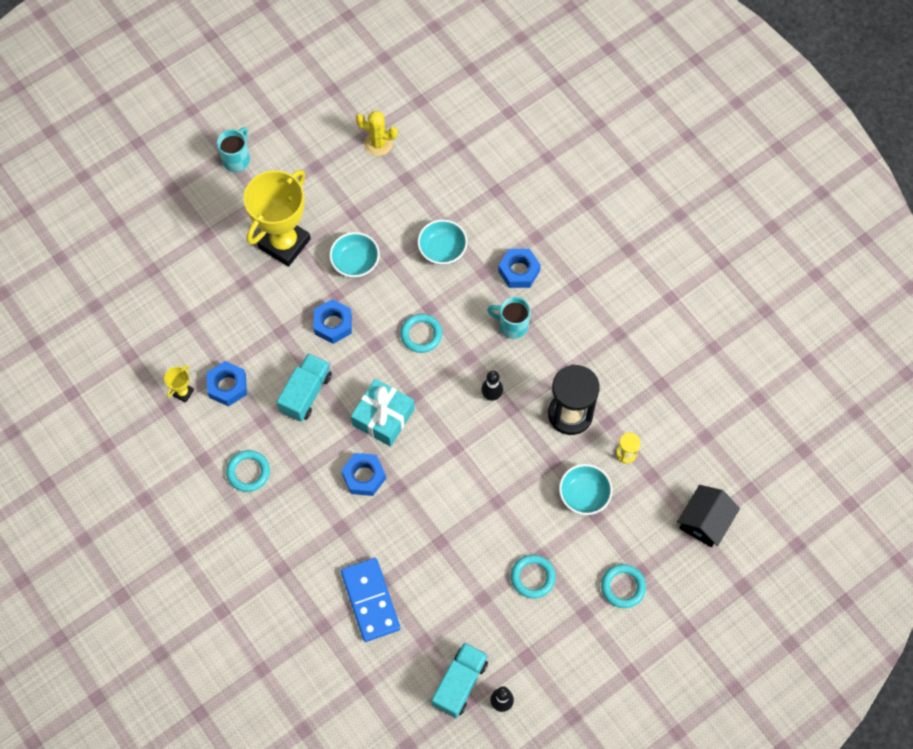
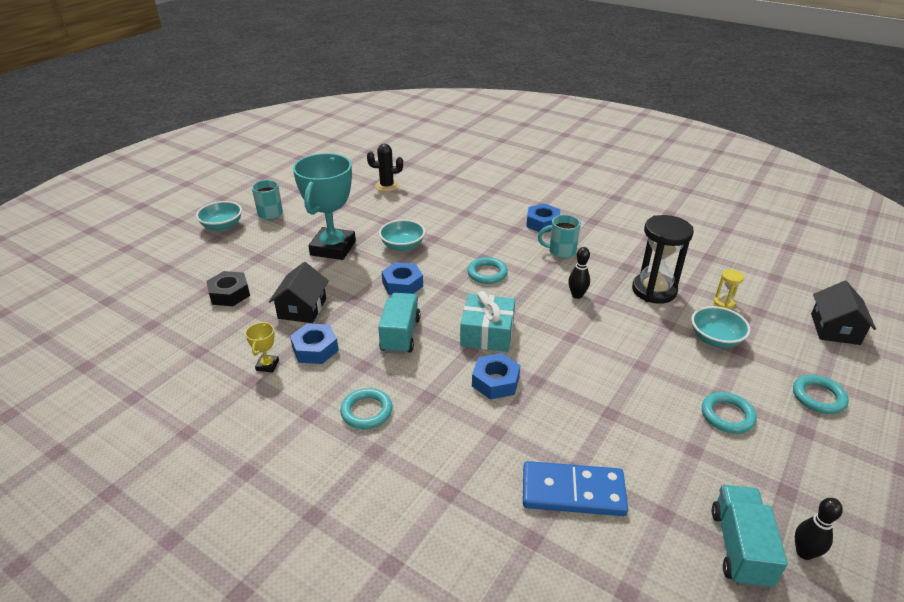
camera: 20 degrees left, 30 degrees down
(169, 284) = (229, 294): none -> black nut
(230, 328) = (302, 308): none -> black house
(284, 243) = (333, 248): yellow trophy -> turquoise trophy
(370, 600) = (573, 491): blue domino -> blue domino turned 45 degrees counterclockwise
(378, 143) = (387, 186): yellow cactus -> black cactus
(442, 249) = (472, 225): turquoise bowl -> turquoise bowl (222, 226)

